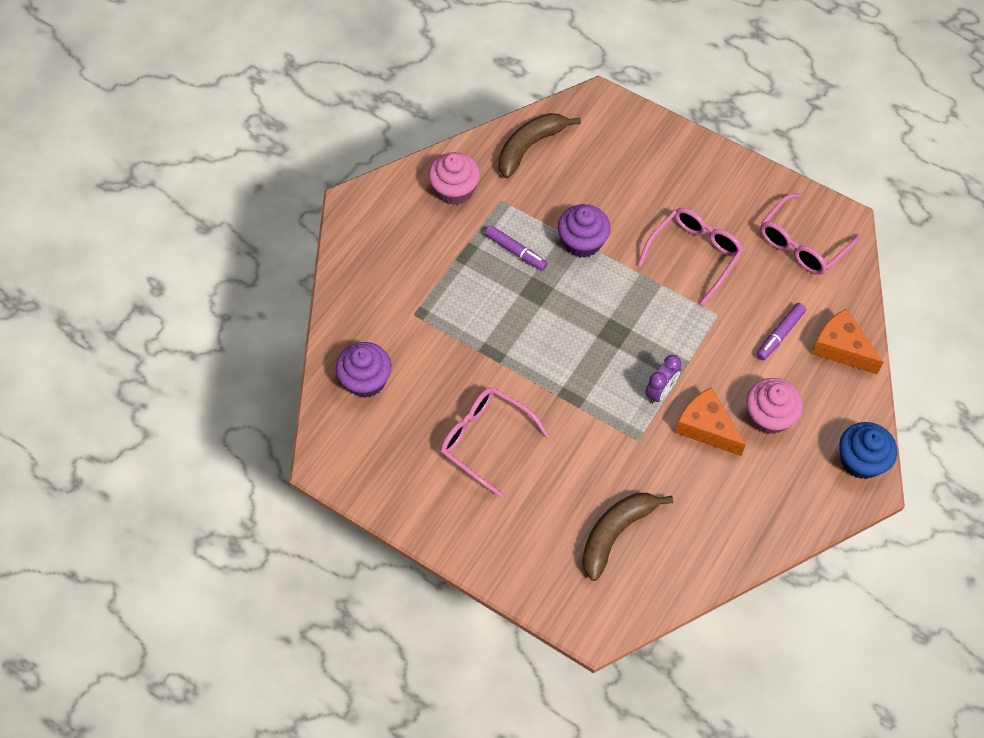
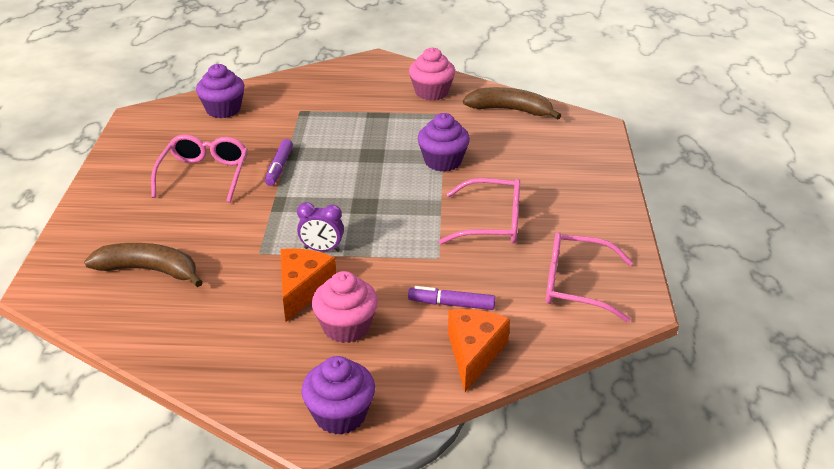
camera: 60 degrees right, 25 degrees down
(515, 251) = (401, 134): purple marker -> purple marker (279, 167)
(860, 460) = (340, 415): blue cupcake -> purple cupcake

